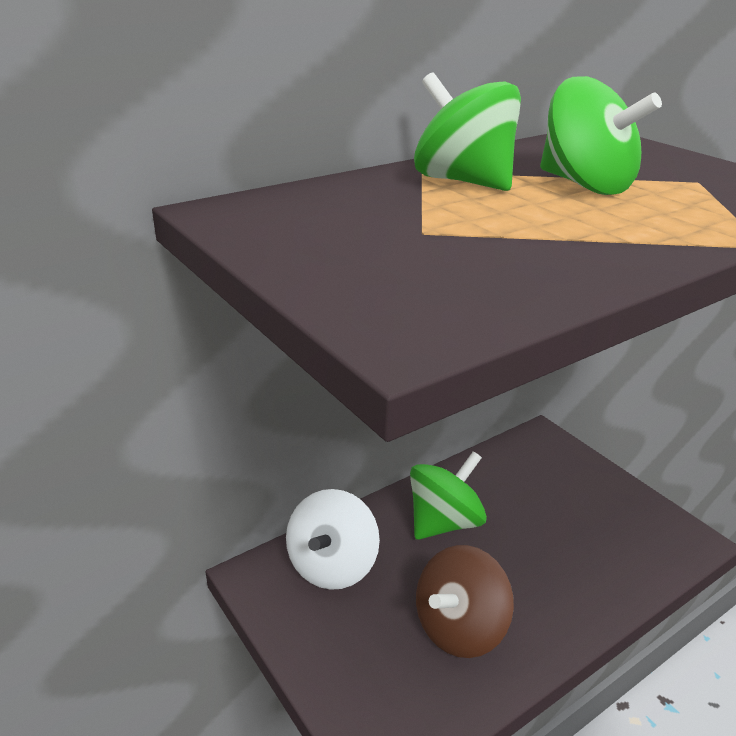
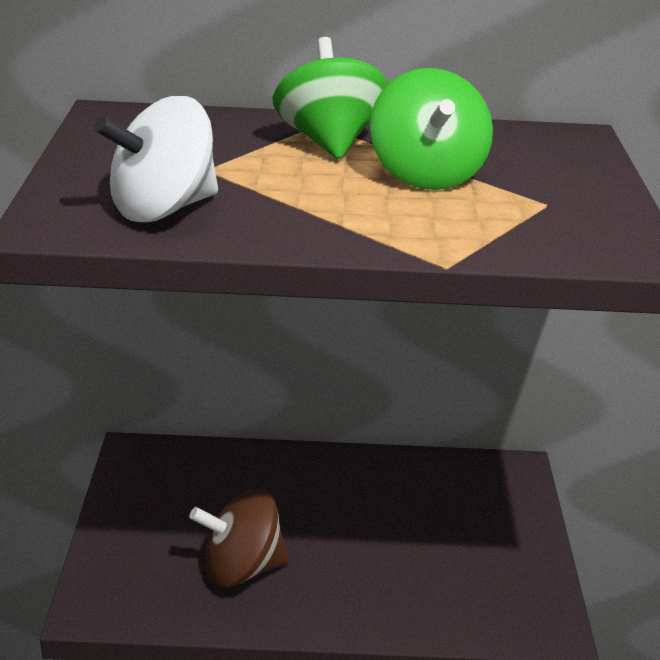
camera: 35 degrees right, 0 degrees up
(332, 565) = (197, 475): white spinning top -> white spinning top (163, 209)
(444, 522) = (325, 491): green spinning top -> none

